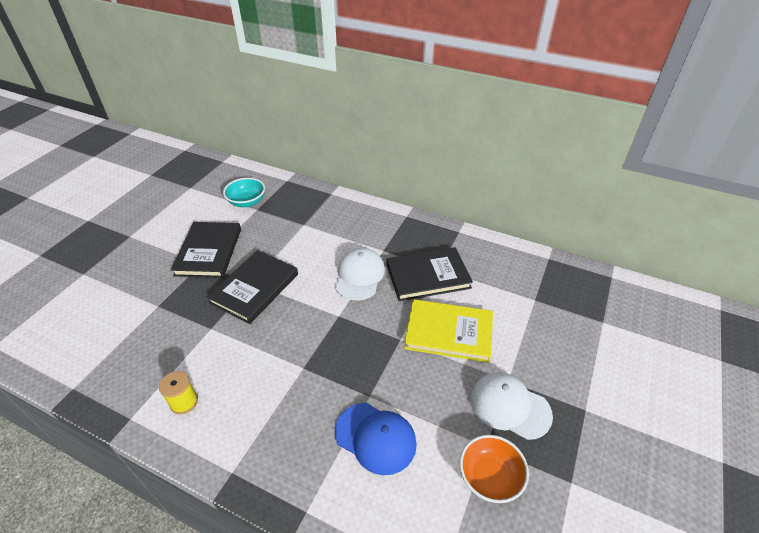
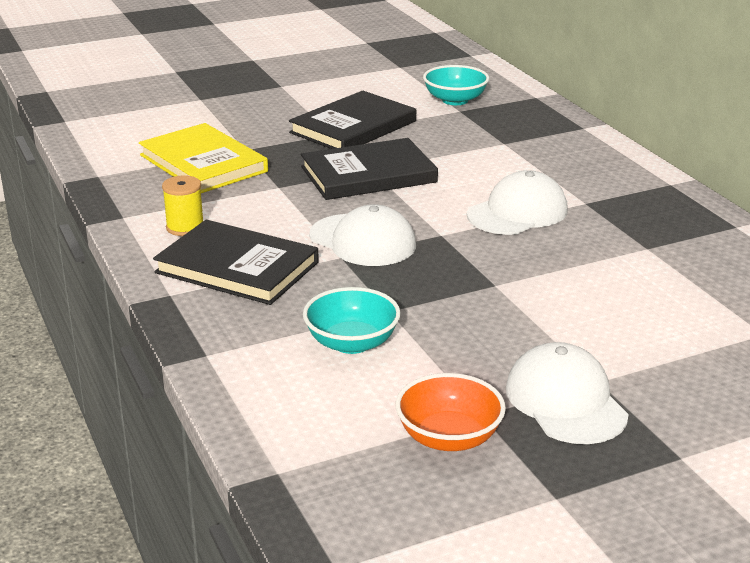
camera: 40 degrees right, 15 degrees down
(302, 346) = (363, 240): none -> white cap
(375, 438) = (352, 343): blue cap -> turquoise bowl
(427, 276) = (618, 248): black book -> black book (237, 267)
(449, 332) = (573, 307): yellow book -> yellow book (203, 163)

